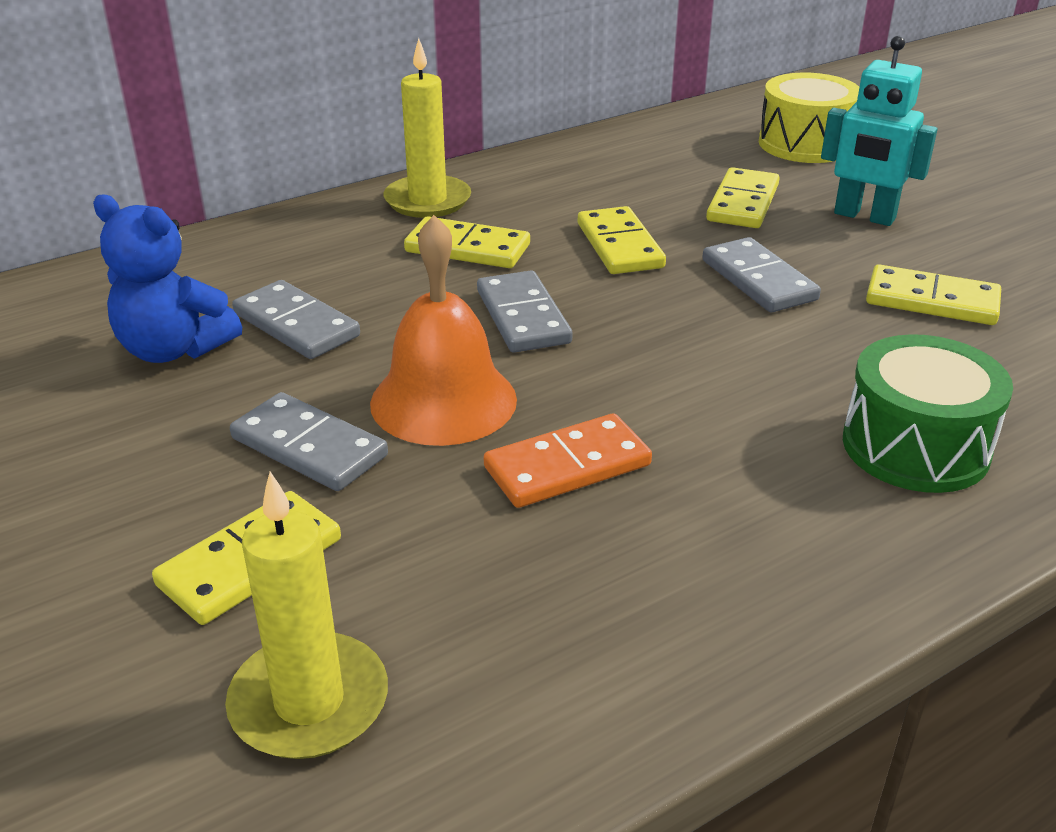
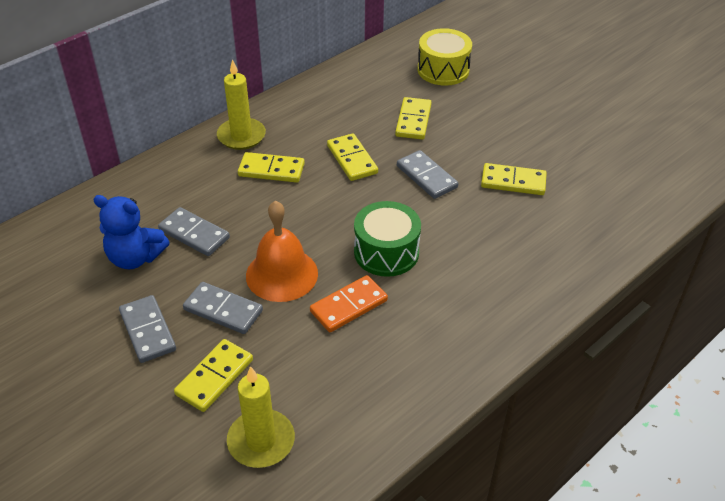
camera: 10 degrees left, 10 degrees up
(523, 317) = (310, 215): grey domino -> grey domino (148, 331)
(864, 216) = (477, 124): turquoise robot -> none
(915, 446) = (507, 275): green drum -> green drum (386, 252)

